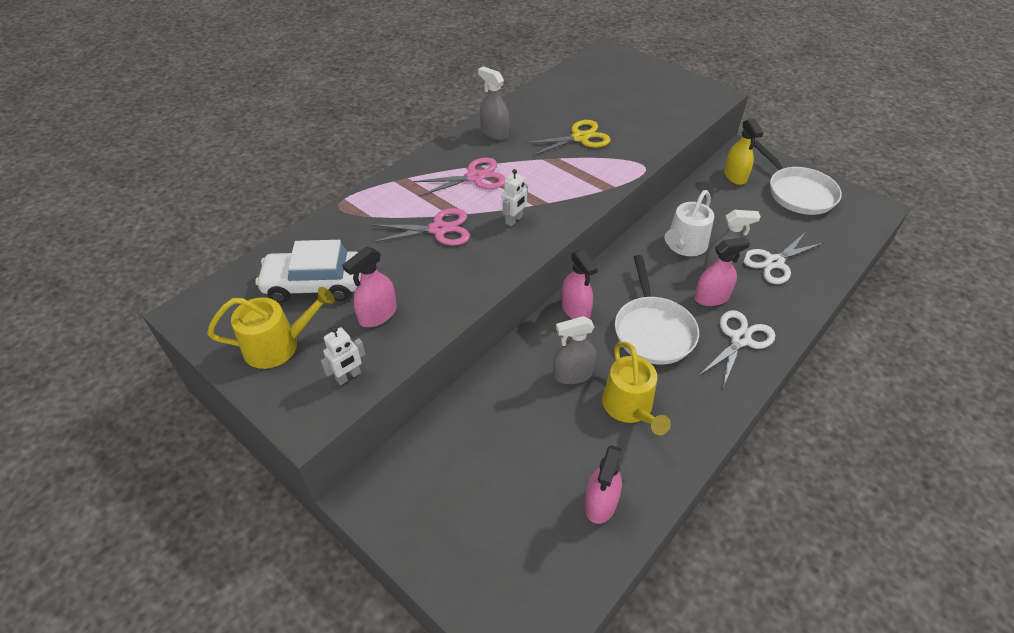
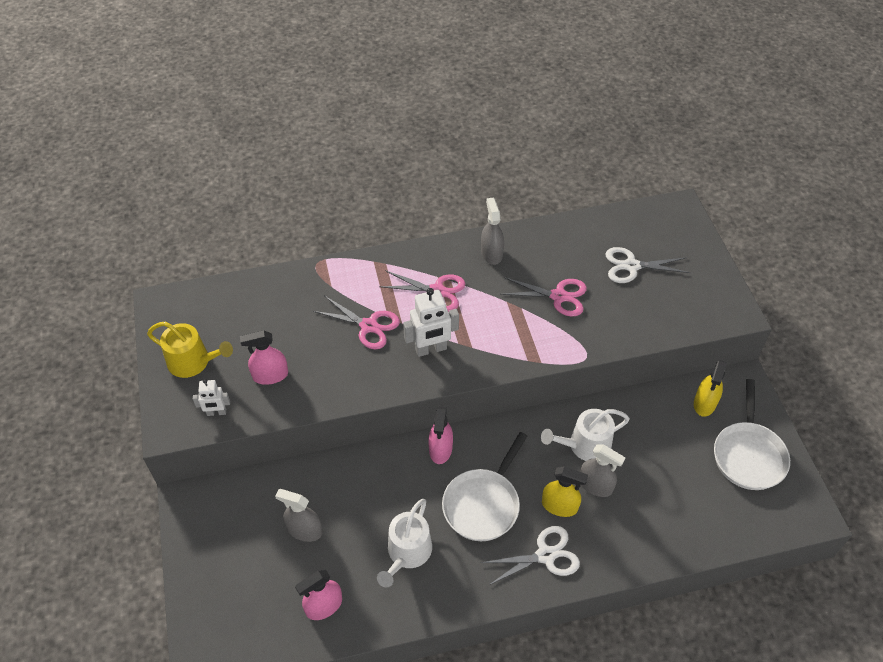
camera: 35 degrees right, 5 degrees up
(314, 284) = (249, 325): white car -> none
(514, 220) = (431, 349): white robot -> white robot, size x1.69
(573, 374) = (391, 500): grey spray bottle -> grey spray bottle (304, 530)
(580, 138) = (558, 296): yellow scissors -> pink scissors
(630, 407) = (407, 553): yellow watering can -> white watering can
(711, 297) = (559, 506): pink spray bottle -> yellow spray bottle
(774, 262) = (648, 508): white scissors -> white scissors (631, 266)

